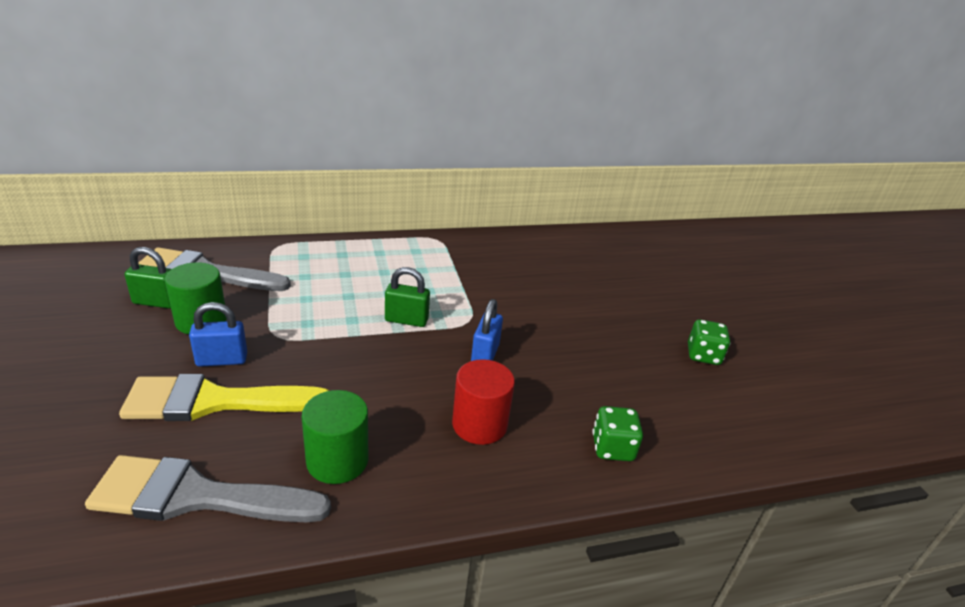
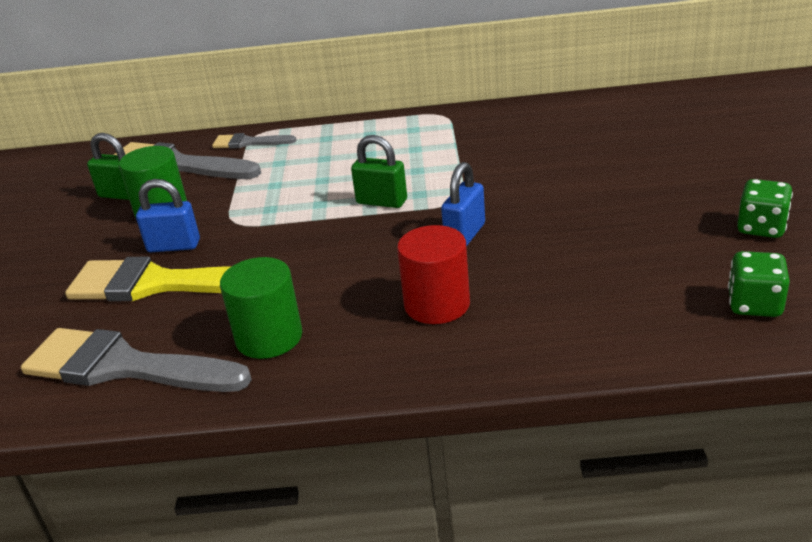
camera: 20 degrees right, 0 degrees up
(271, 254) = (248, 142): none -> grey brush
(612, 448) = (595, 329): green dice -> green dice (754, 304)

